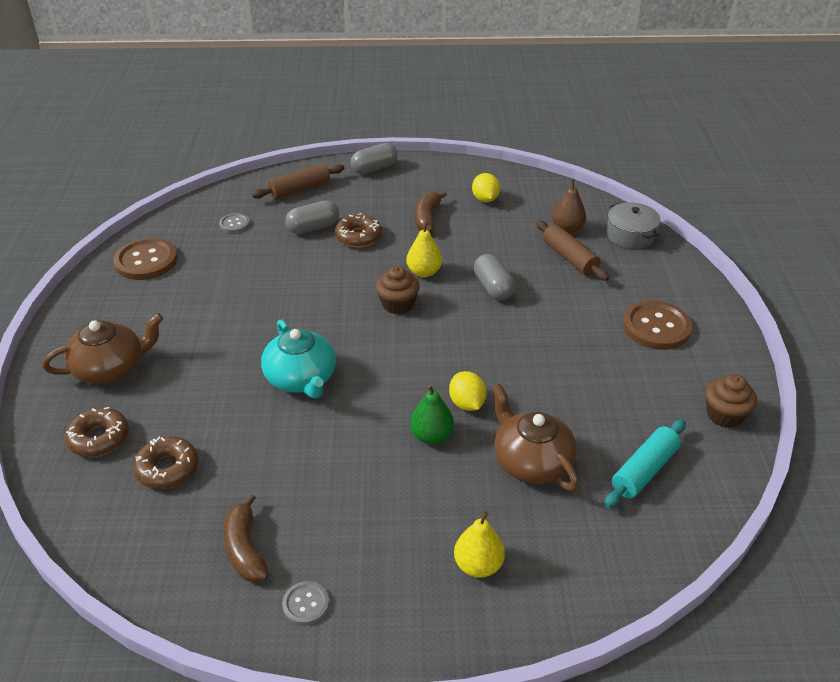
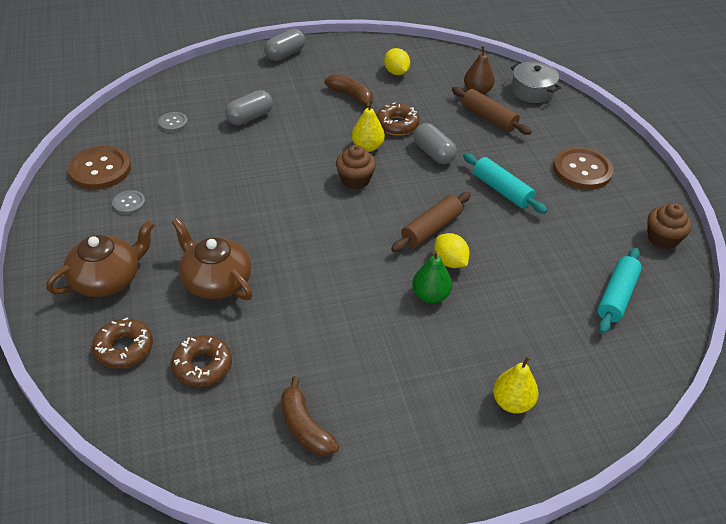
camera: 15 degrees left, 5 degrees up
(300, 189) = (222, 82): brown rolling pin -> brown rolling pin (431, 229)
(301, 379) = (294, 261): turquoise teapot -> none
(306, 604) = (378, 465): grey button -> grey button (129, 203)
(358, 237) = (295, 121): brown donut -> brown donut (397, 125)
(427, 218) = (351, 96): brown banana -> brown banana turned 135 degrees clockwise
(531, 461) = (523, 304): brown teapot -> brown teapot (216, 281)
(555, 336) = (502, 190): none -> turquoise rolling pin

